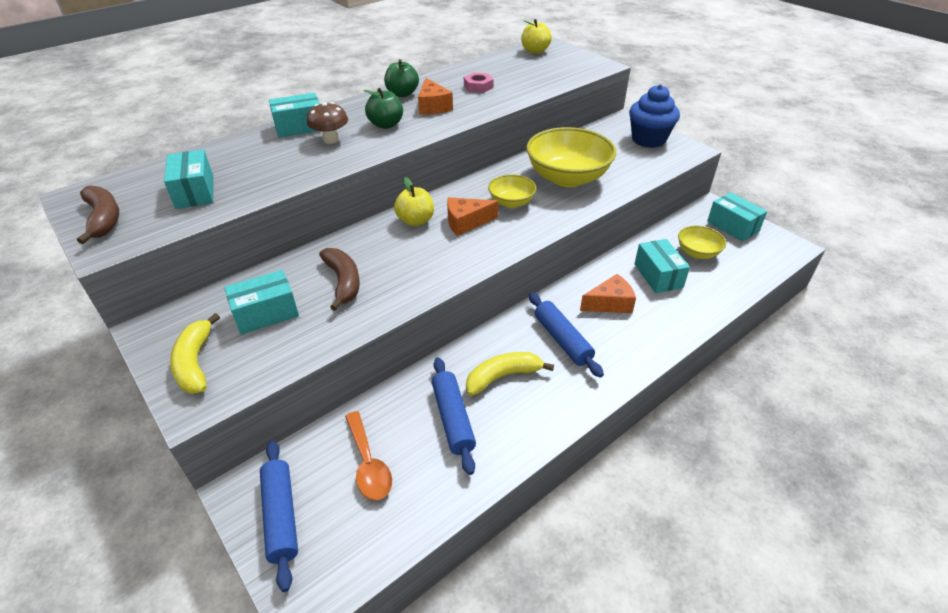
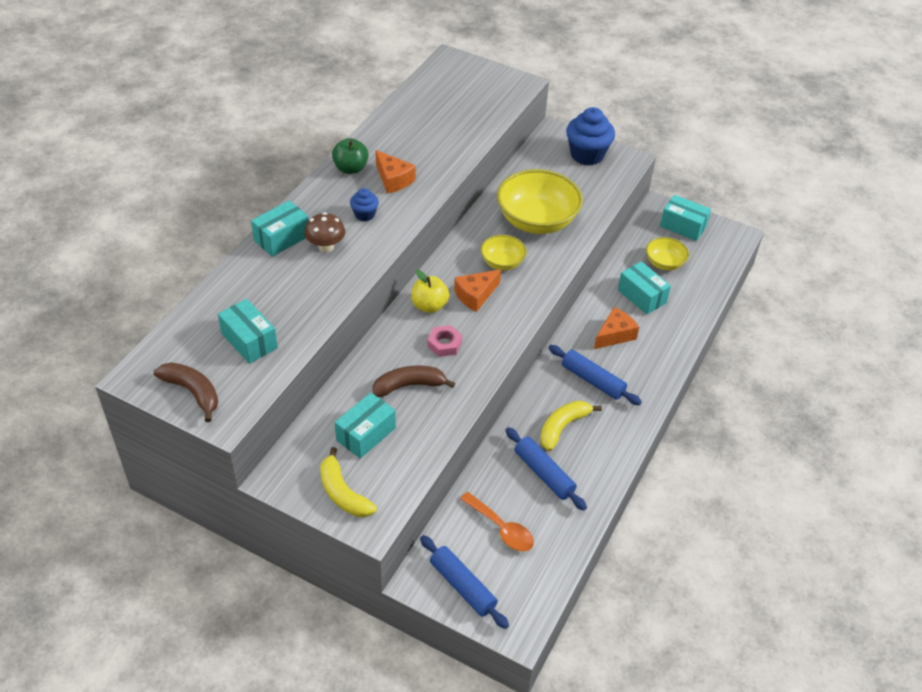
camera: 25 degrees left, 5 degrees up
(343, 282) = (409, 385): brown banana -> brown banana turned 60 degrees counterclockwise
(386, 124) = (364, 215): green apple -> blue cupcake
(478, 86) = (419, 141): pink nut -> pink nut (444, 344)
(535, 51) = (444, 74): yellow apple -> none

